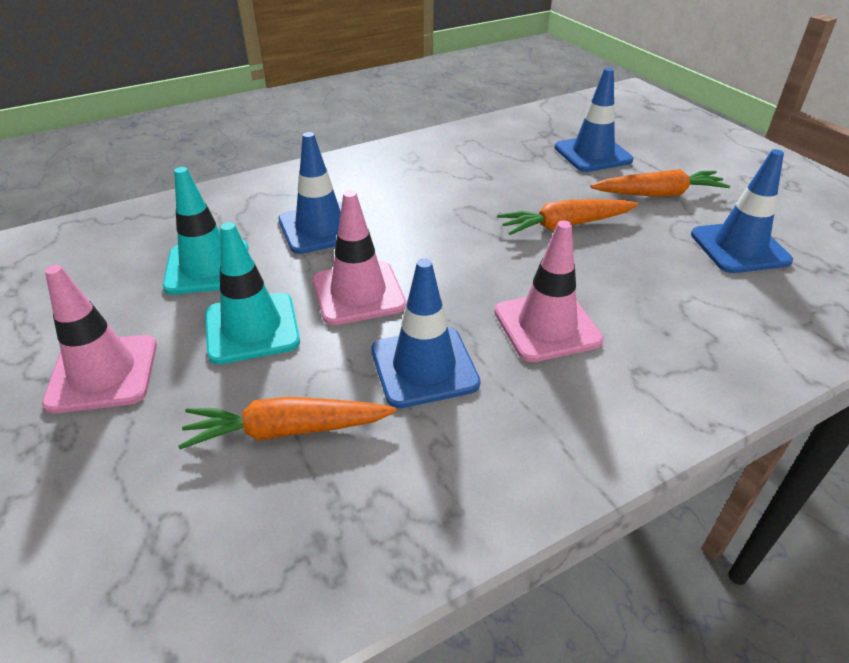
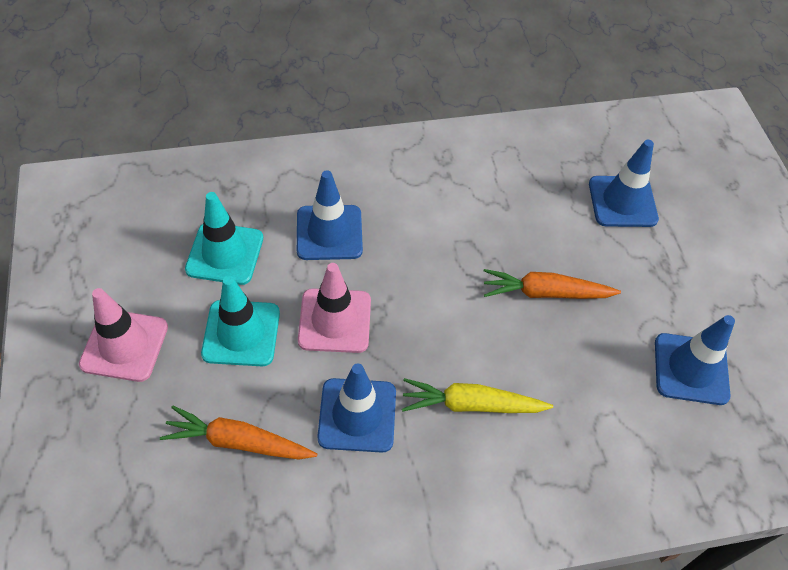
camera: 15 degrees right, 15 degrees up
(547, 326) = (471, 405): pink traffic cone -> yellow carrot
(658, 194) = (656, 277): orange carrot -> none

